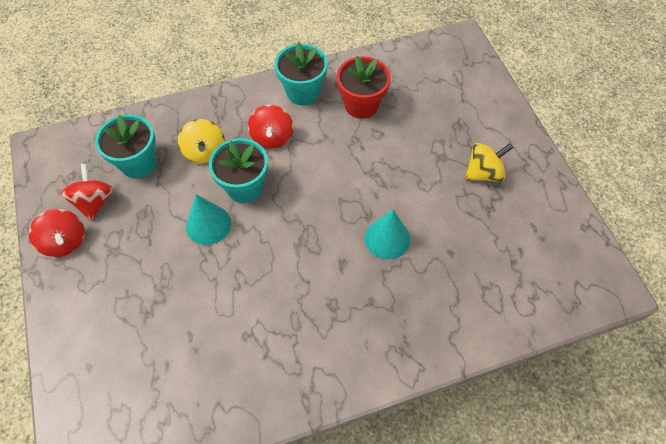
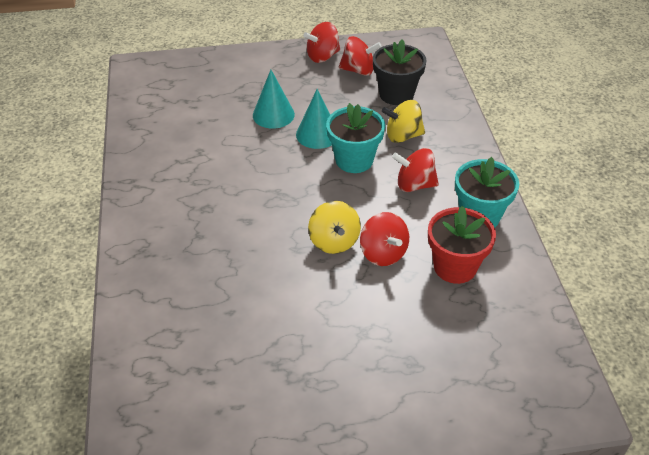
camera: 100 degrees right, 15 degrees down
(138, 163) = (396, 94): turquoise flower pot -> black flower pot
(358, 152) = (383, 253): none -> red spinning top
(387, 238) = (264, 260): turquoise cone -> turquoise cone (273, 115)
(483, 173) = (329, 372): yellow spinning top -> yellow spinning top (334, 241)

